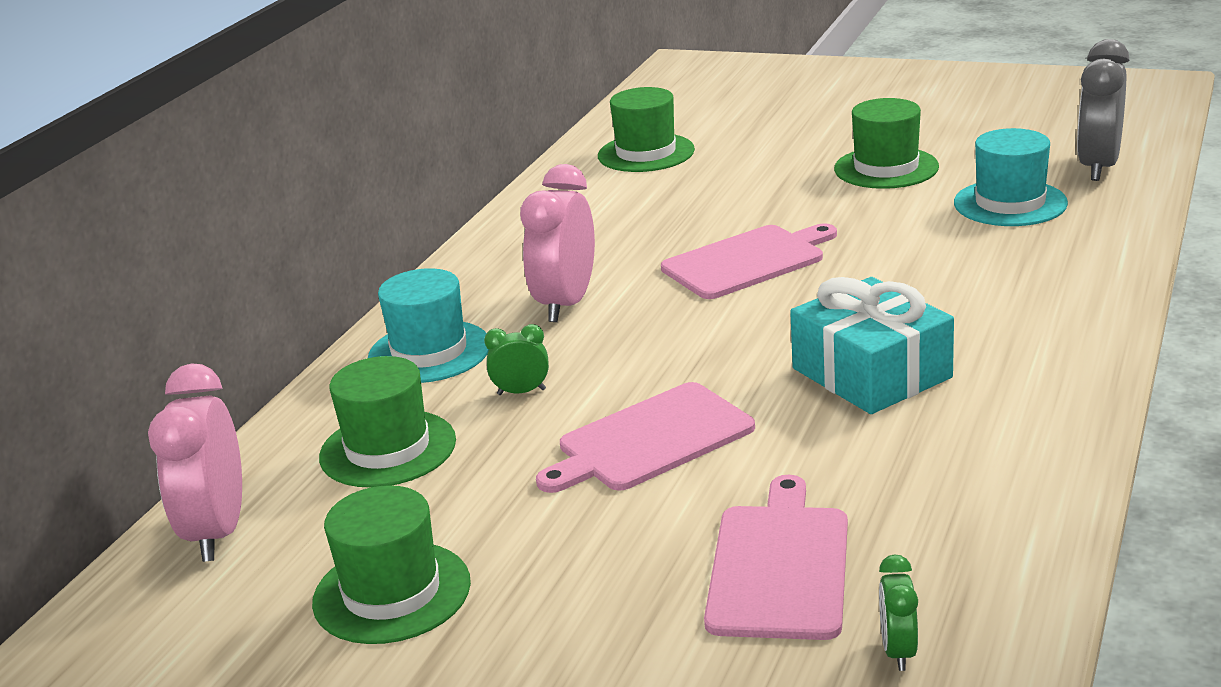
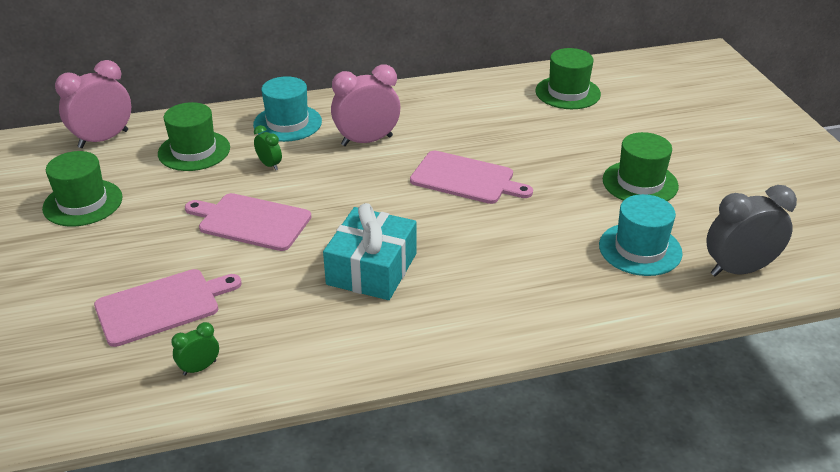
camera: 50 degrees right, 10 degrees up
(898, 651) = (109, 371): green clock -> green clock (199, 368)

